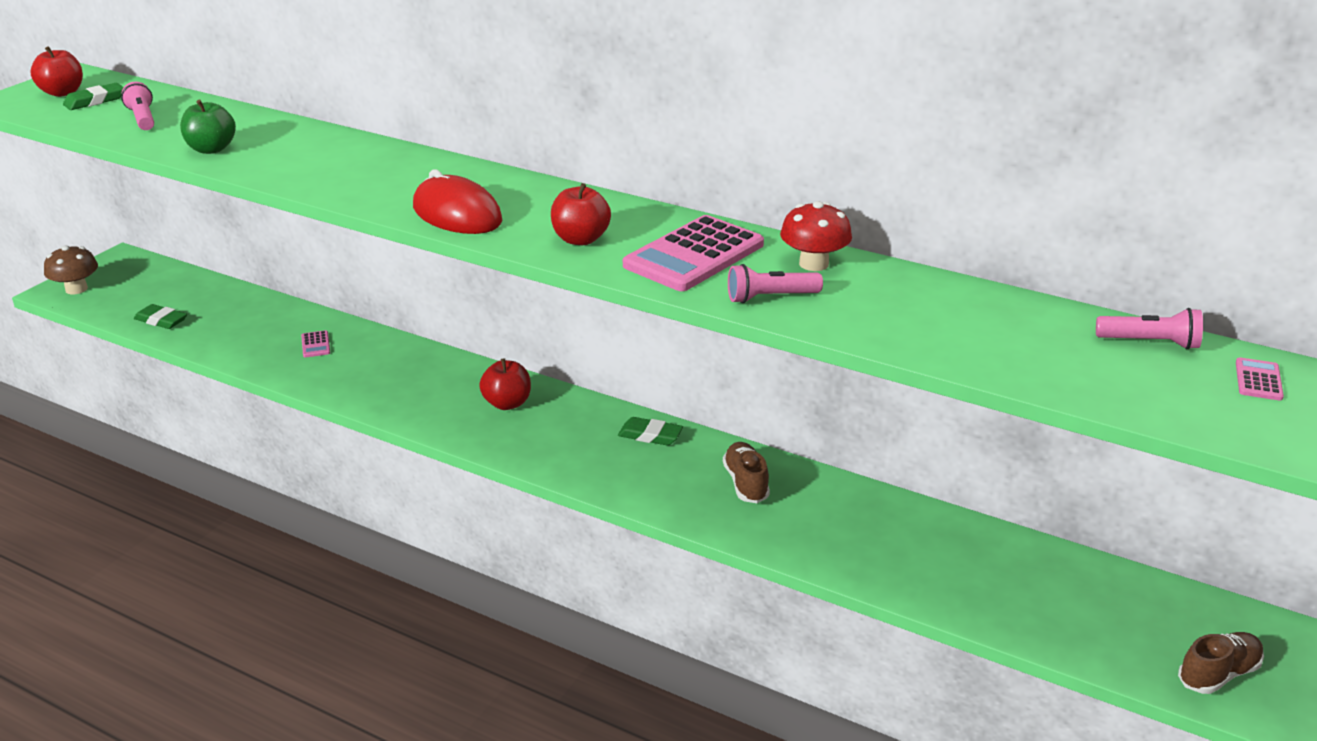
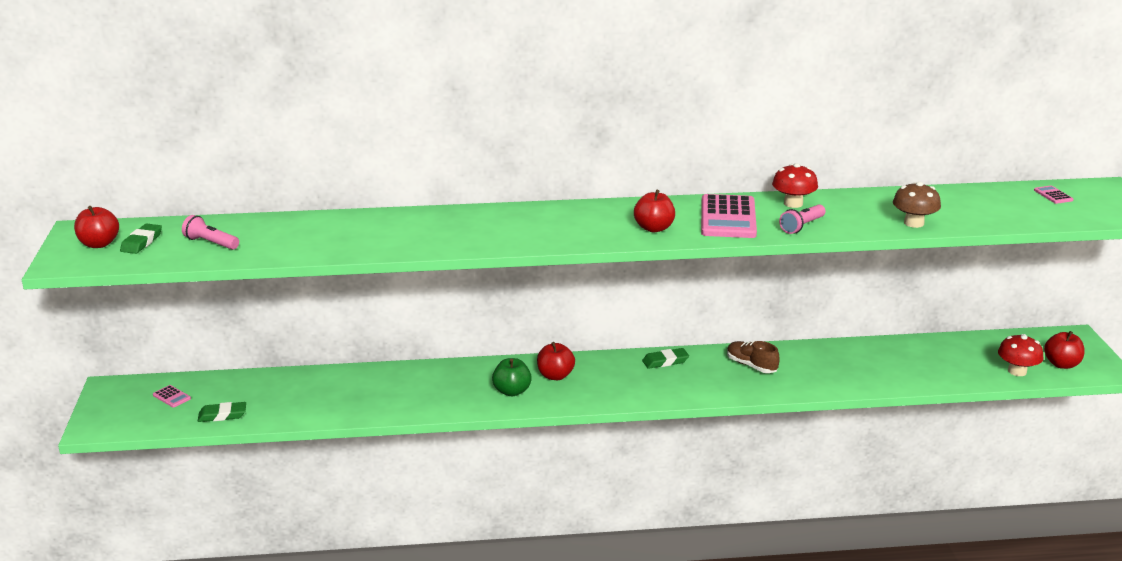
camera: 35 degrees left, 5 degrees down
(76, 289) = (109, 420): brown mushroom -> brown mushroom (914, 223)
(211, 149) = (310, 247): green apple -> green apple (512, 391)
(315, 345) = (370, 388): pink calculator -> pink calculator (172, 397)
(457, 214) = (557, 237): red mouse -> none
(1124, 652) = (1017, 371): none -> red mushroom
(1150, 343) = (991, 193): pink flashlight -> none
(1218, 674) = (1061, 364): brown shoe -> red apple

